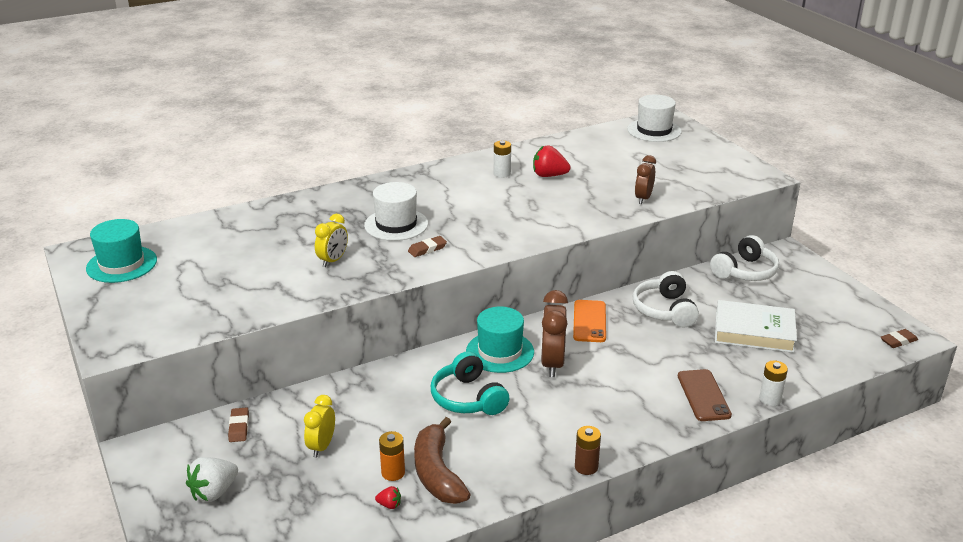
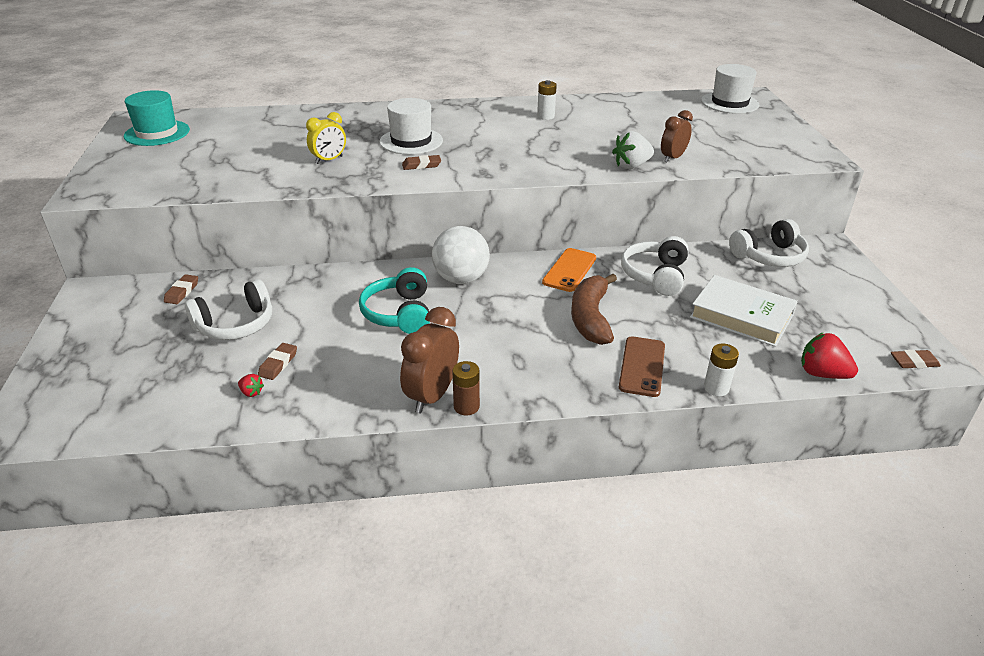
camera: 20 degrees right, 5 degrees up
(214, 492) = (115, 341): white strawberry -> white strawberry (631, 166)
(321, 446) = (236, 325): yellow clock -> white headphones
(393, 473) = (278, 364): orange battery -> brown eraser
(437, 473) = (318, 375): brown banana -> brown banana (591, 318)
(500, 352) = (461, 279): turquoise hat -> white ball
(549, 175) = (590, 124): red strawberry -> red strawberry (822, 373)
(552, 364) = (504, 300): brown clock -> brown clock (432, 396)

